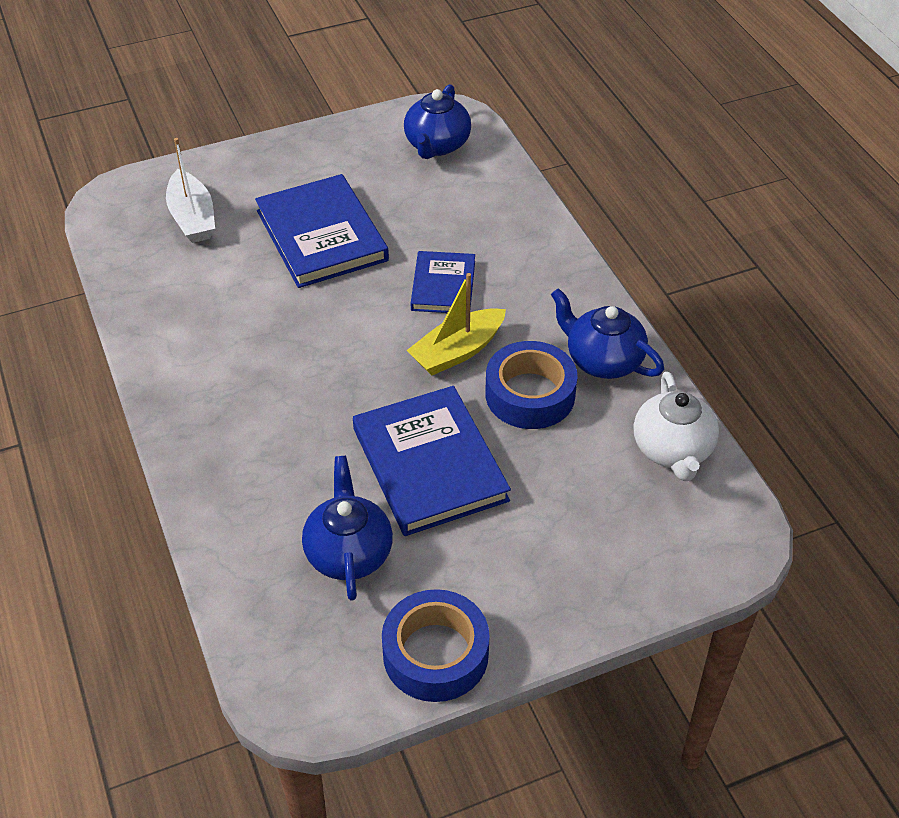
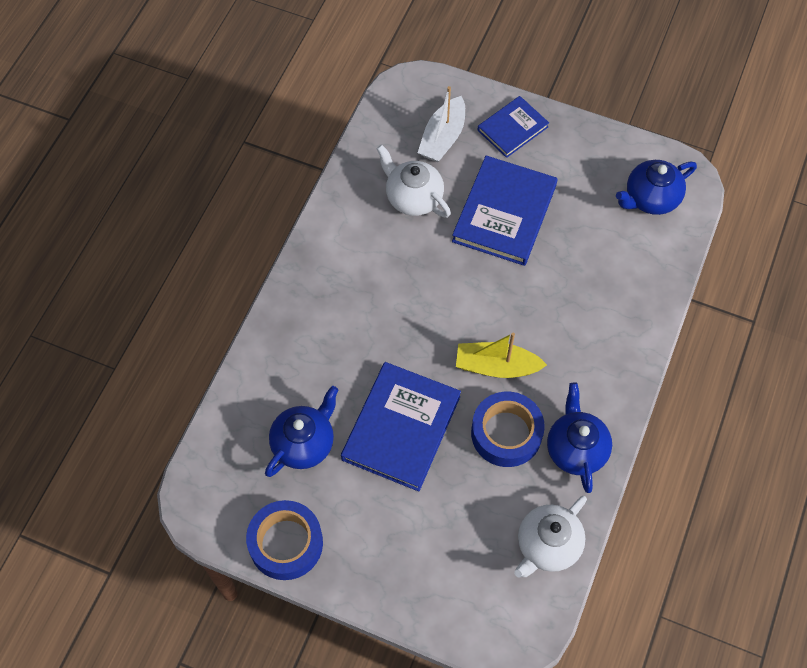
camera: 45 degrees right, 15 degrees up
(218, 280) = (413, 197): none -> white teapot
(443, 286) = (538, 312): blue book -> blue book (512, 128)

